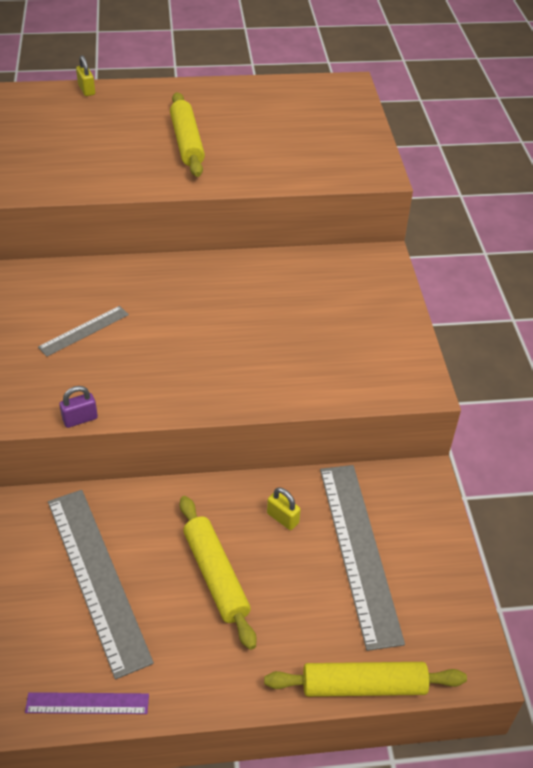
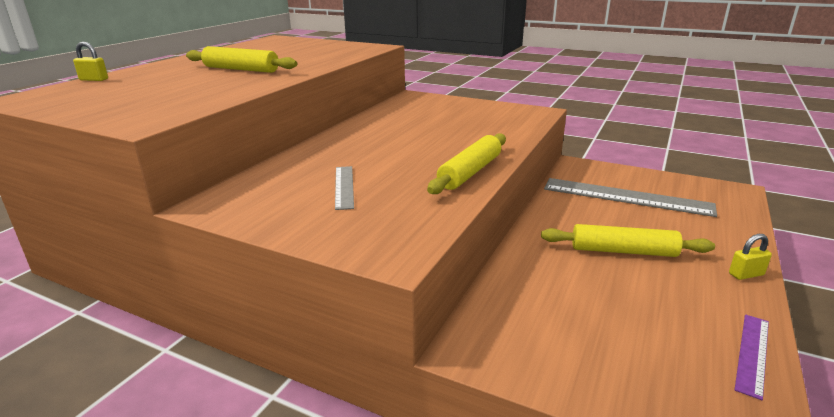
camera: 55 degrees left, 20 degrees down
(80, 419) = (456, 211): purple padlock -> none
(97, 578) = (597, 307): grey ruler -> none
(282, 518) = (580, 212): yellow padlock -> yellow padlock (746, 274)
(364, 686) = (748, 226): yellow rolling pin -> yellow rolling pin (470, 172)

